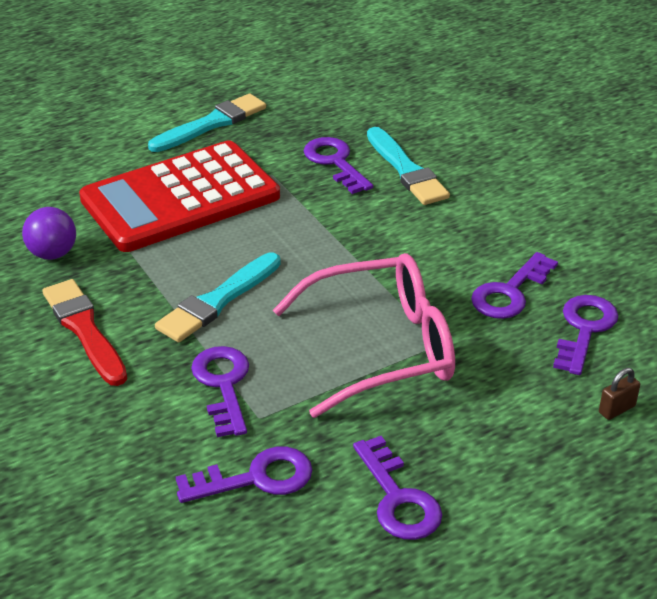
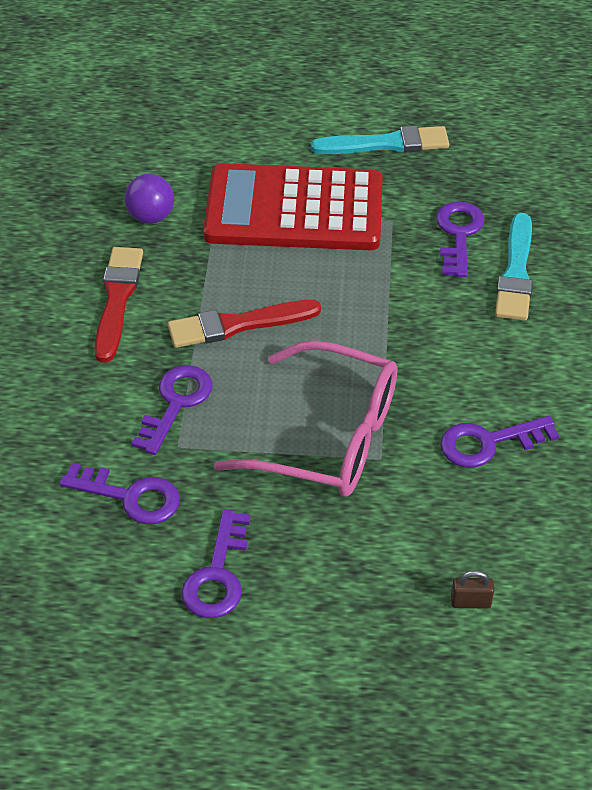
camera: 35 degrees right, 10 degrees up
(217, 301) = (237, 325): turquoise brush -> red brush
(584, 329) = (519, 513): purple key -> none

